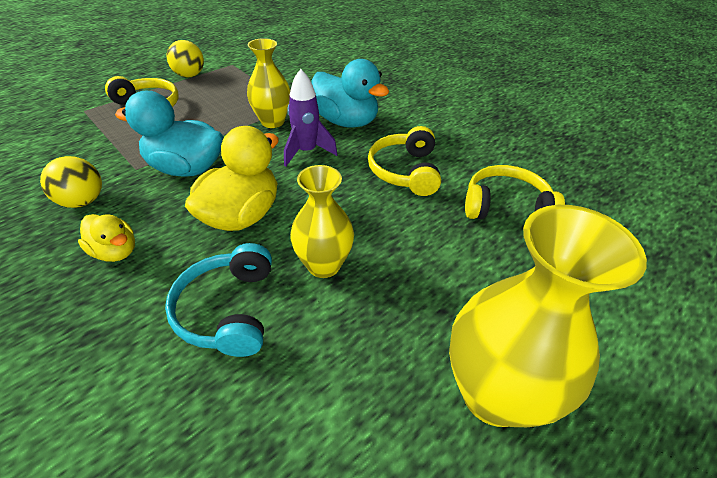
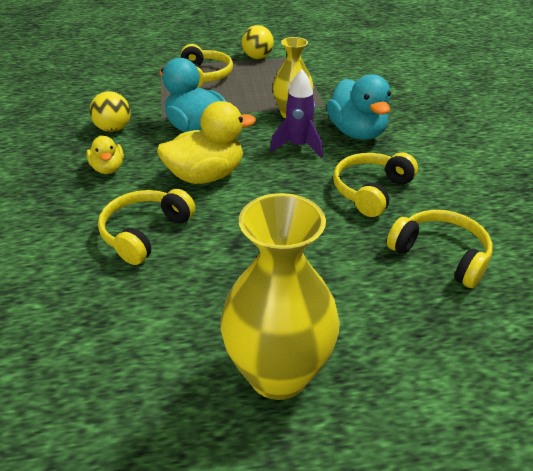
camera: 35 degrees right, 5 degrees down
(229, 310) = (145, 233): turquoise headphones -> yellow headphones
(324, 265) = (234, 233): yellow vase -> none

